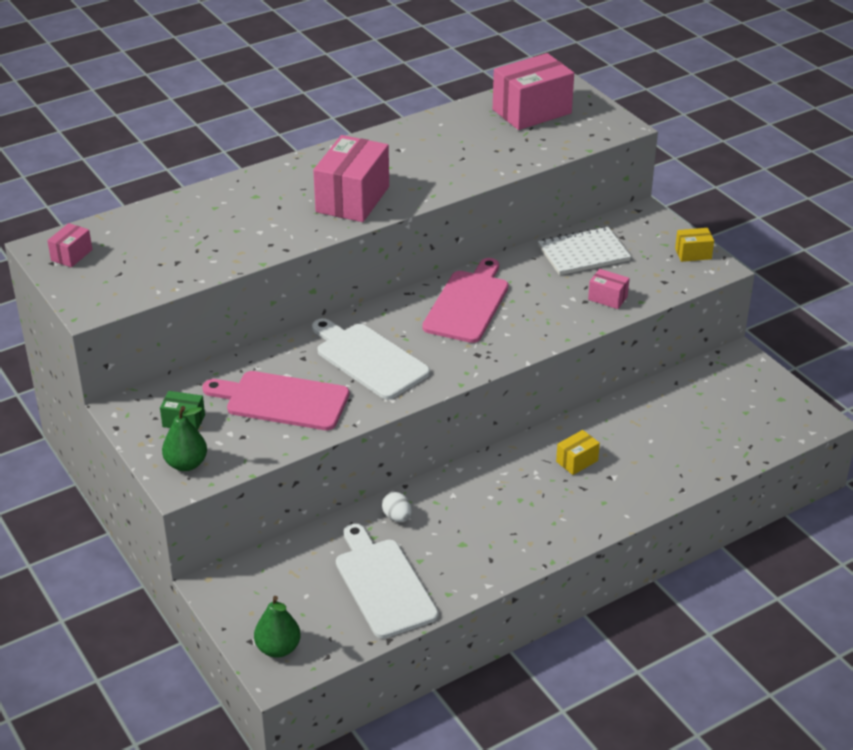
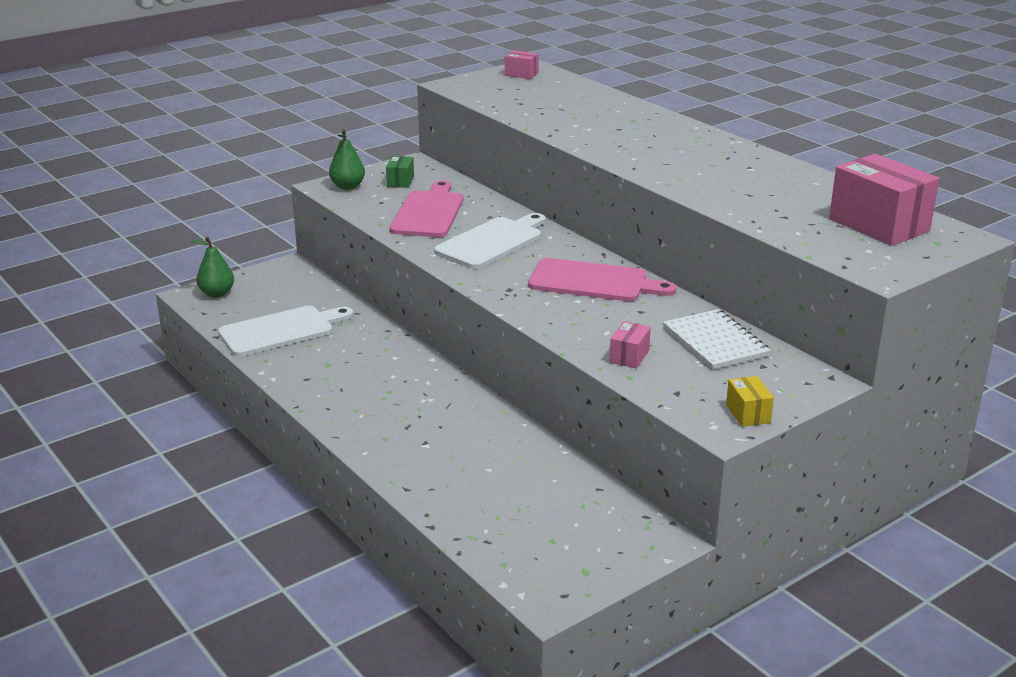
camera: 85 degrees right, 10 degrees down
(352, 199) = (644, 153): pink box -> none
(397, 517) = (365, 332): white egg -> none
(577, 461) = (448, 422): yellow box -> none

